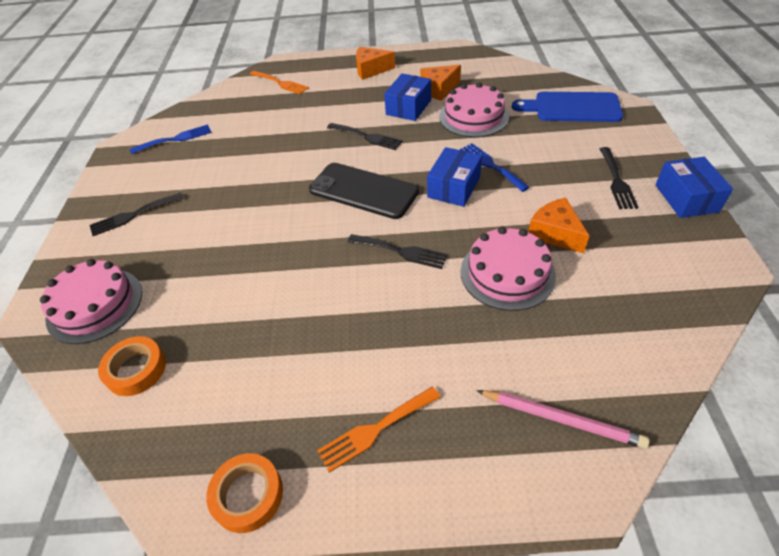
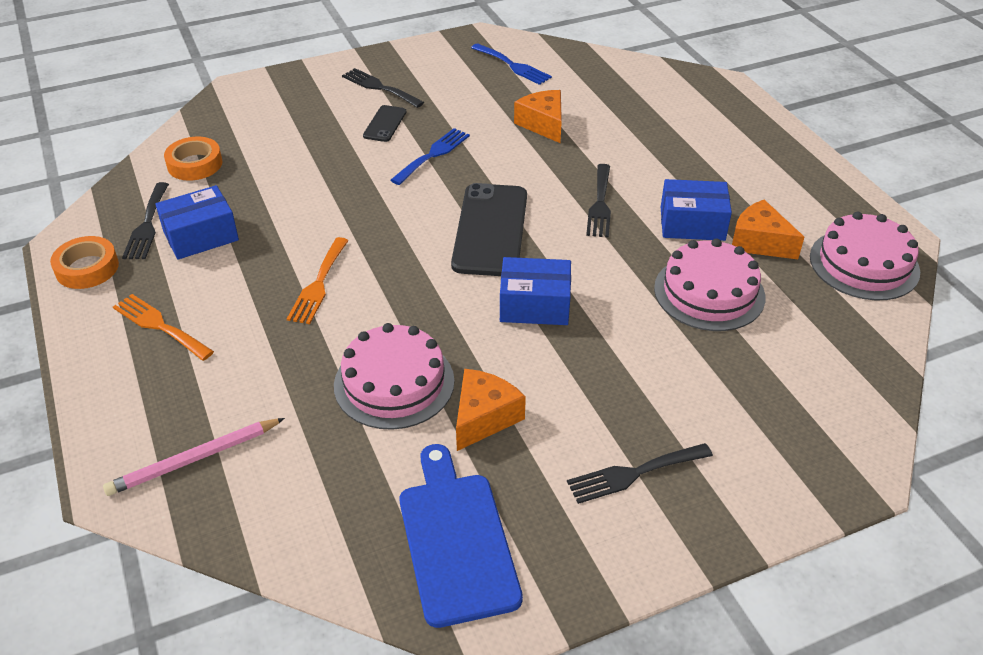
camera: 65 degrees right, 5 degrees down
(95, 305) = (258, 113): pink cake -> pink cake (864, 264)
(188, 221) = (385, 124): none -> black phone
(280, 83) = (674, 99): orange fork -> orange fork (318, 284)
(371, 70) = (764, 165): orange cheese -> orange cheese (543, 124)
(401, 251) = (398, 286): black fork -> black fork (147, 225)
(490, 165) = (600, 331): blue fork -> blue fork (433, 154)
(561, 419) = (194, 459): pink pencil -> pink pencil turned 60 degrees clockwise
(572, 107) = (808, 400): blue cutting board -> blue cutting board (456, 540)
(686, 198) = (631, 563): blue box -> blue box (201, 236)

